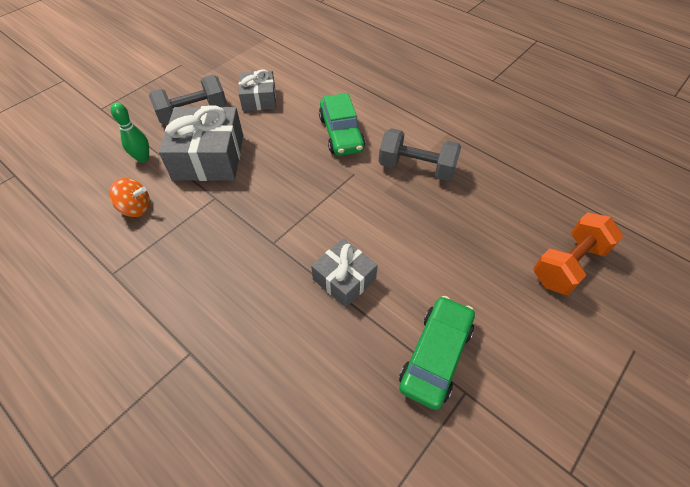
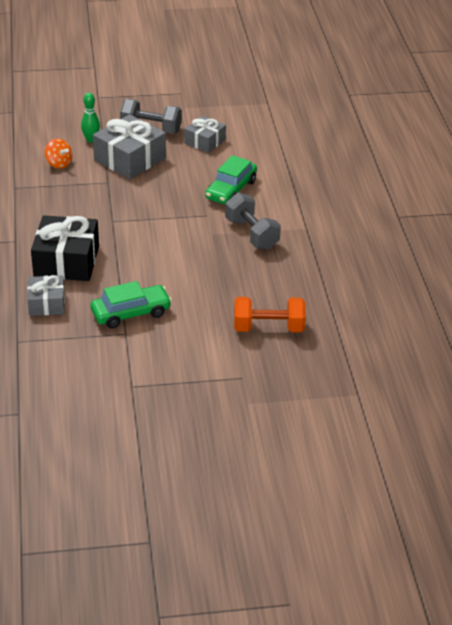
camera: 40 degrees right, 15 degrees down
(284, 336) = (66, 261): none -> black gift
(344, 279) = (128, 258): grey gift -> grey gift (47, 303)

